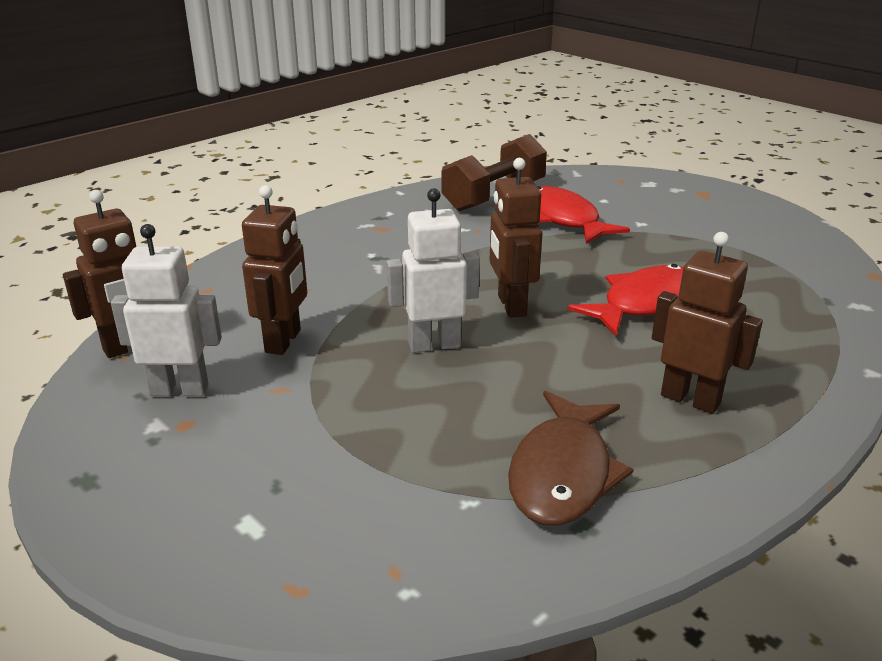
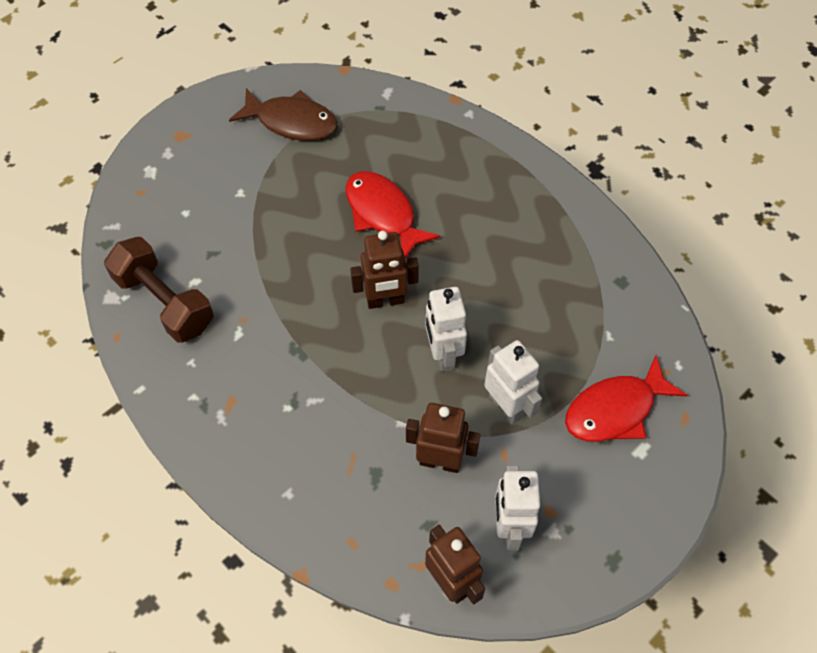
camera: 90 degrees left, 30 degrees up
(351, 392) = (506, 406): none -> white robot
(563, 219) = (227, 249): red fish -> red fish (615, 410)
(563, 473) = (579, 287): brown fish -> brown fish (292, 122)
(690, 399) = (503, 211): brown robot -> none

